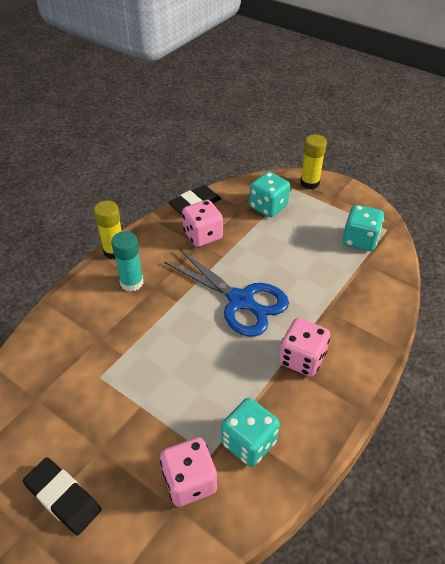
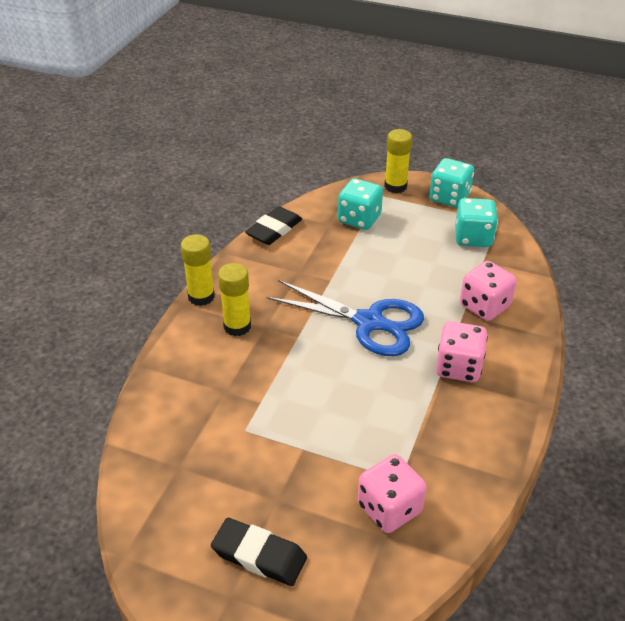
camera: 15 degrees left, 5 degrees down
(132, 283) = (237, 326): turquoise glue stick -> yellow glue stick
(203, 235) = (297, 262): pink dice -> pink dice (484, 306)
(249, 442) = (435, 458): turquoise dice -> turquoise dice (449, 198)

